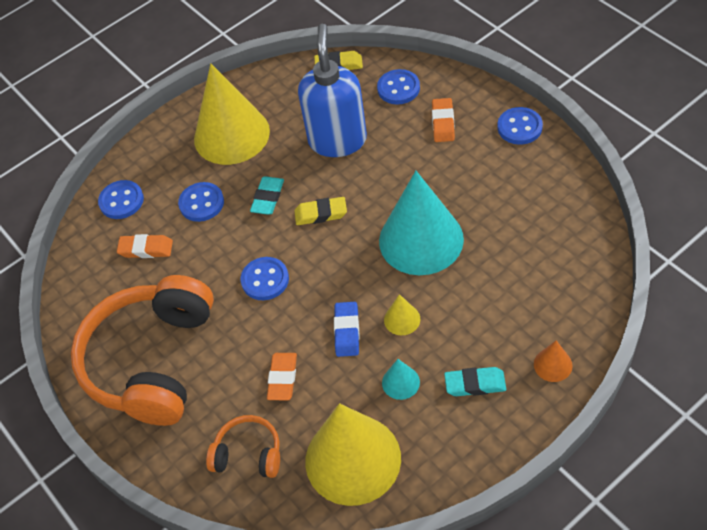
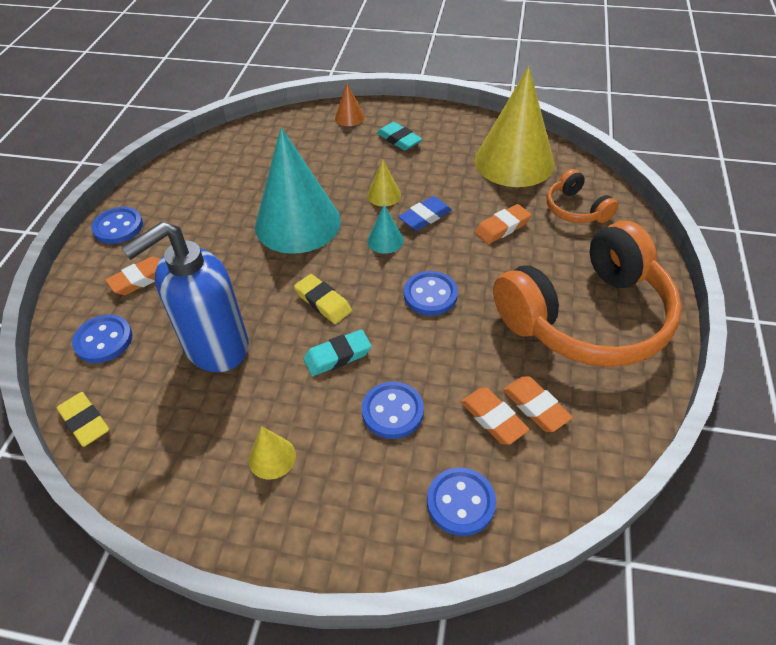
camera: 135 degrees left, 5 degrees down
(129, 276) = (535, 406): none -> orange eraser
(231, 135) = (272, 457): yellow cone -> yellow cone, size x0.41
(400, 382) = (435, 170): turquoise cone -> turquoise cone (385, 240)

